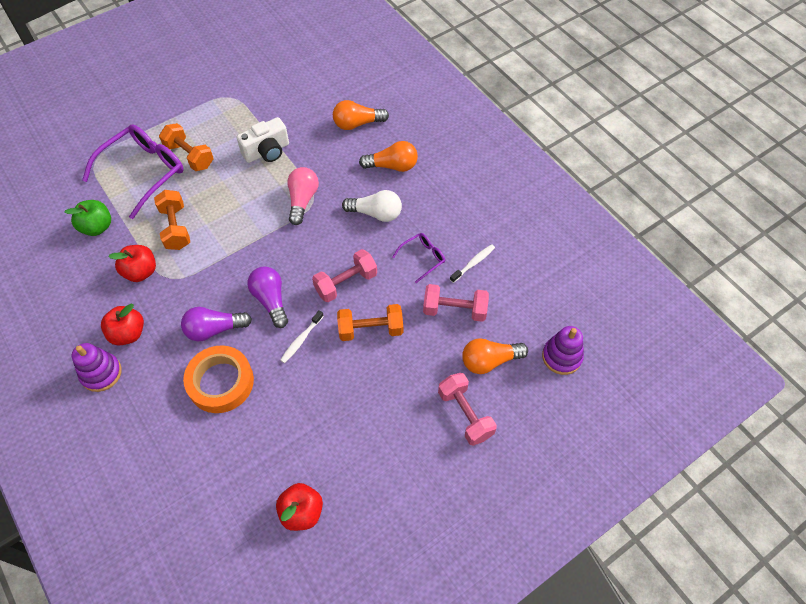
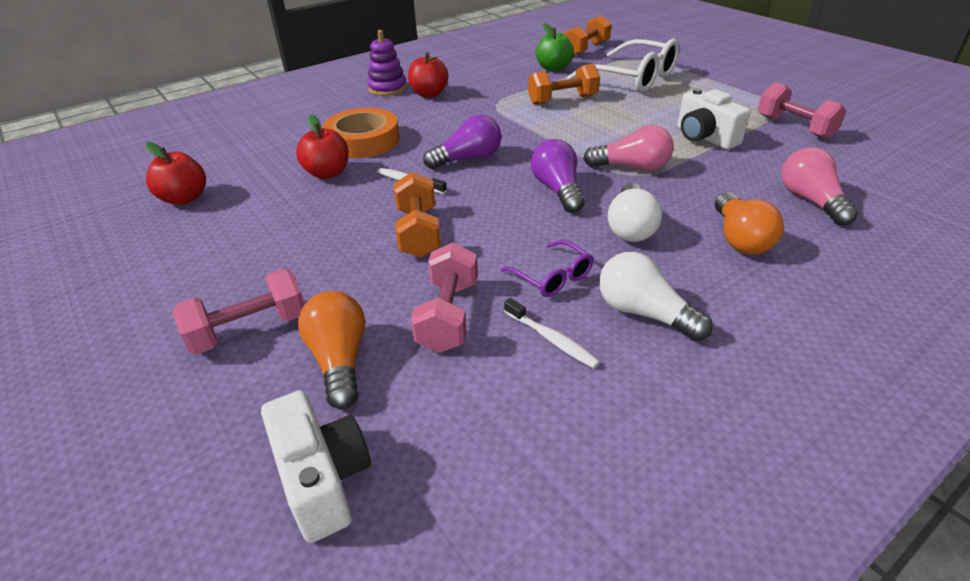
camera: 90 degrees right, 20 degrees down
(141, 272) = (502, 91): red apple -> red apple (327, 173)
(144, 172) = (632, 78): purple glasses -> white glasses
(189, 156) = (669, 96): orange dumbbell -> orange dumbbell (585, 49)
(214, 329) = (430, 131): purple light bulb -> purple light bulb (557, 190)
(346, 283) = (496, 208): pink dumbbell -> pink dumbbell (794, 127)
(357, 124) = (810, 201): orange light bulb -> pink light bulb
(454, 221) = (644, 313): none -> white light bulb
(561, 357) = (323, 479): purple stacking toy -> white camera

